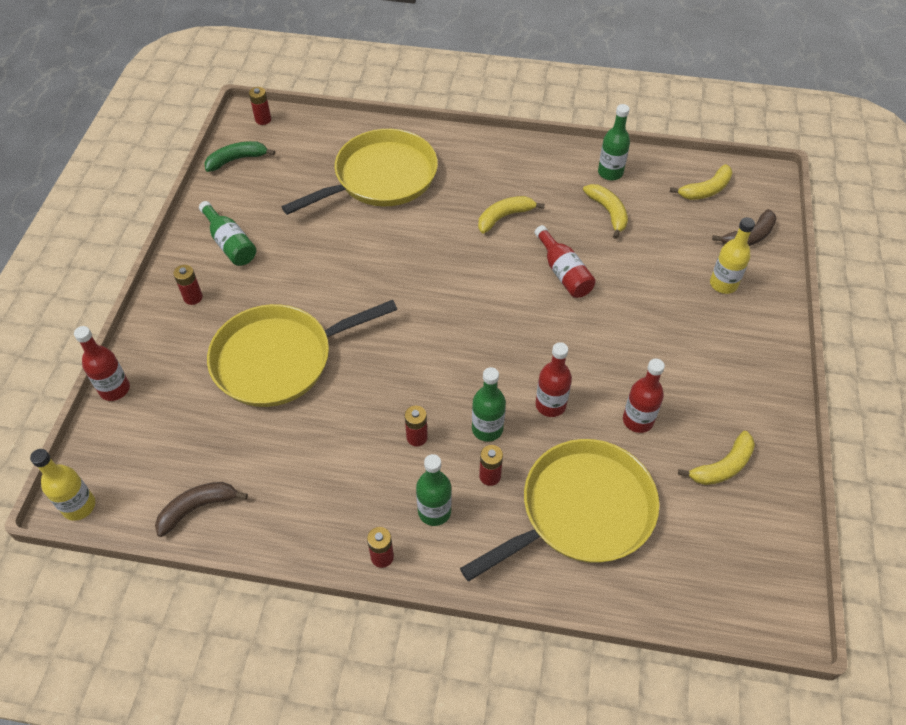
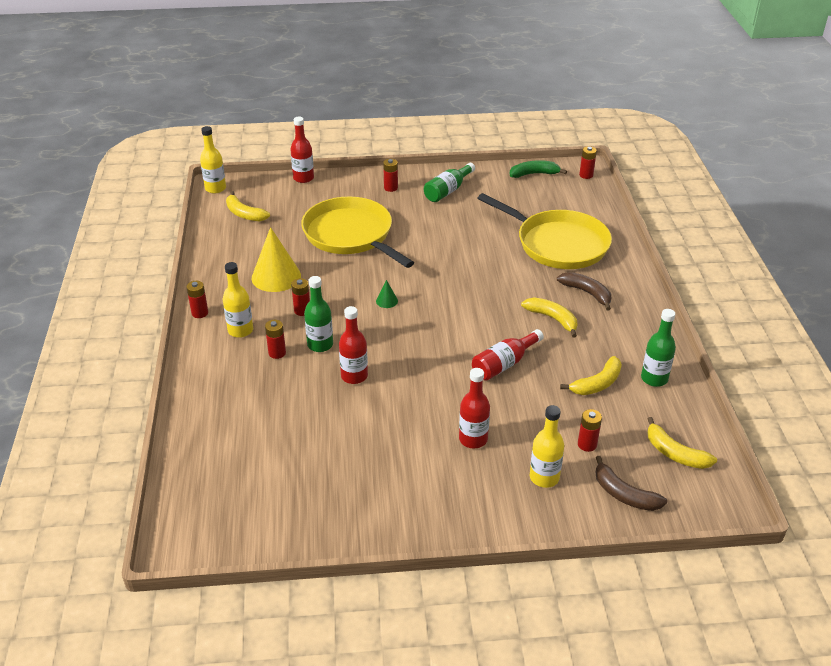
camera: 75 degrees right, 15 degrees down
(197, 508) = (222, 230): brown banana -> brown banana (587, 293)
(237, 160) = (534, 174): green banana -> green banana turned 60 degrees counterclockwise
(335, 456) = (276, 276): none -> yellow cone
(427, 349) = (387, 301): none -> green cone
(434, 511) = (240, 330): green bottle -> yellow bottle
(581, 511) = (256, 407): yellow pan -> none
(638, 420) = (355, 431): red bottle -> red bottle (473, 439)
(686, 243) = (587, 444): none -> red battery
(722, 466) = (321, 492): yellow banana -> yellow banana (244, 214)

